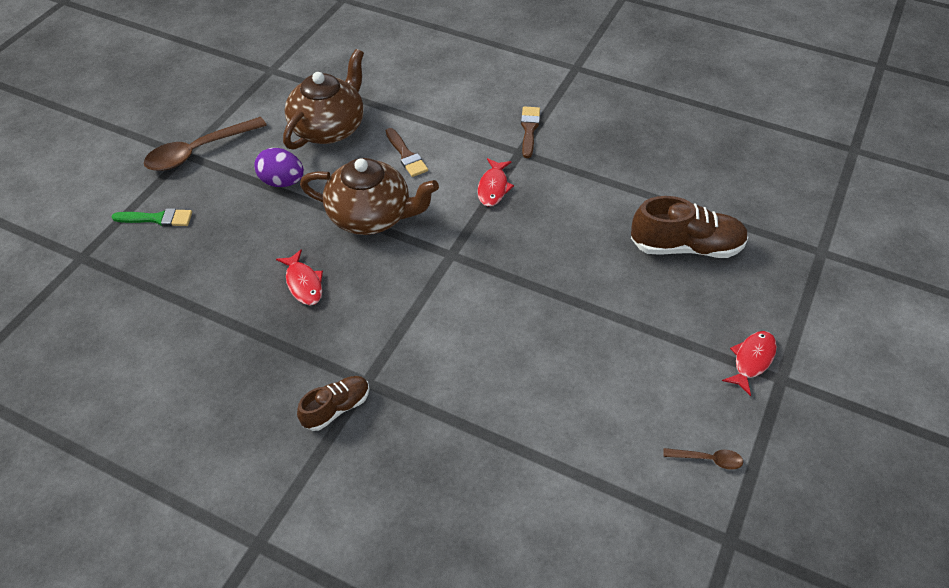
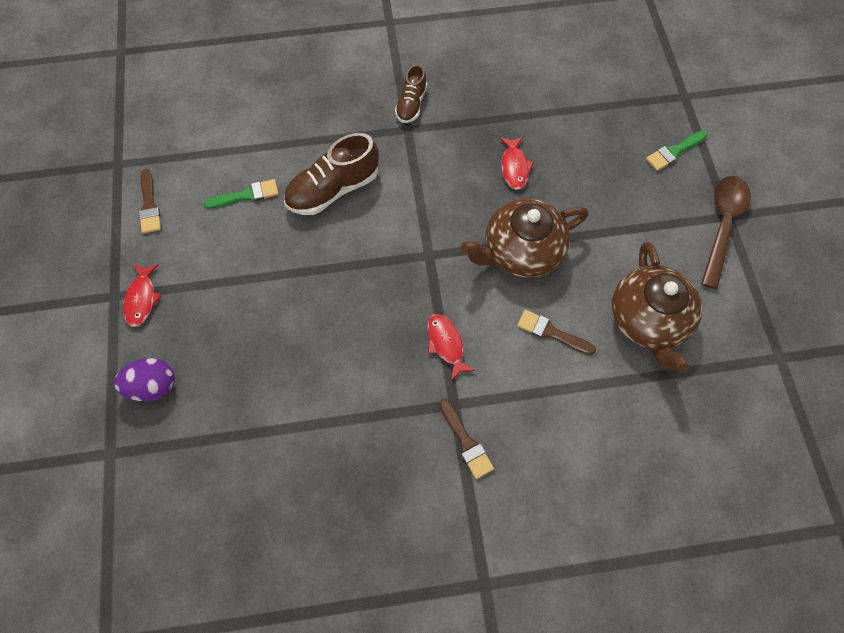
camera: 145 degrees right, 15 degrees up
(282, 182) = (623, 239): purple egg -> purple egg (153, 386)
(303, 283) = (514, 167): red fish -> red fish turned 120 degrees counterclockwise
(590, 408) = (246, 195): none -> green brush
(686, 247) = (238, 382): brown shoe -> brown shoe (333, 189)
(708, 459) = (149, 205): brown spoon -> brown brush

